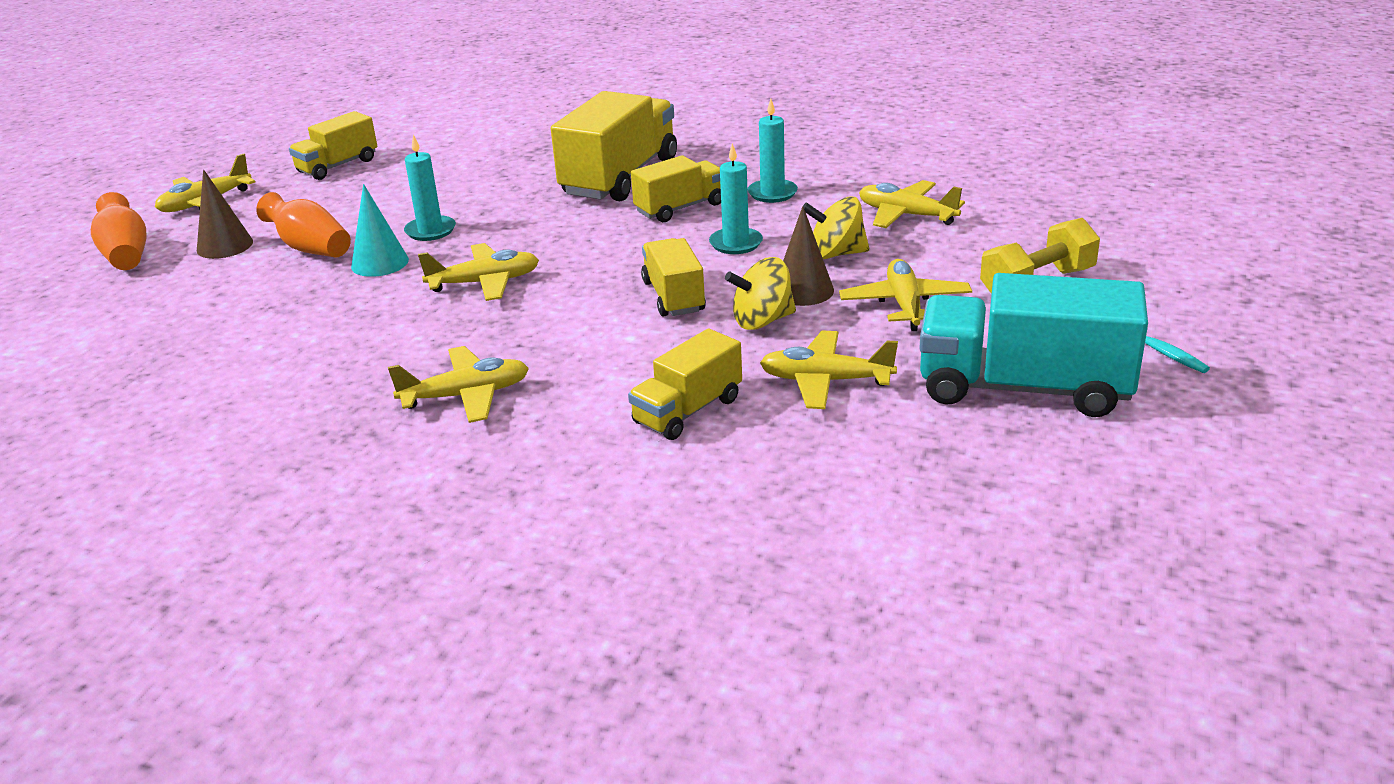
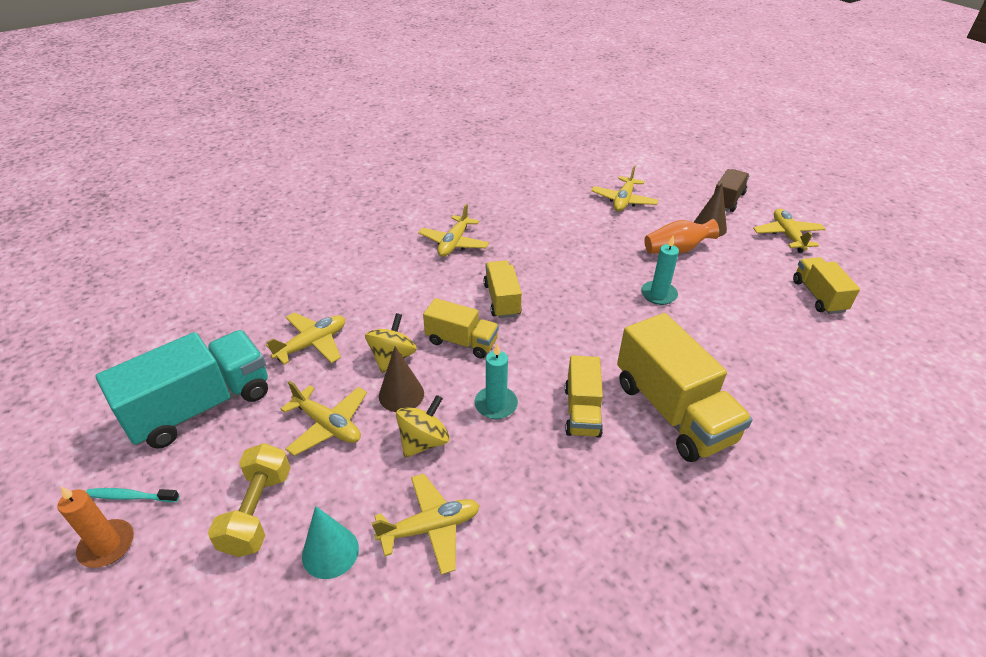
camera: 125 degrees right, 10 degrees up
(126, 254) = (727, 200): orange vase -> brown truck
(380, 263) = (629, 264): turquoise cone -> turquoise cone (330, 552)
(485, 283) = (562, 287): yellow plane -> yellow plane (623, 200)
(688, 411) = (355, 291): yellow truck -> yellow truck (502, 300)
(772, 193) = (556, 476): turquoise candle -> none
(1199, 327) = (107, 545): none -> orange candle

